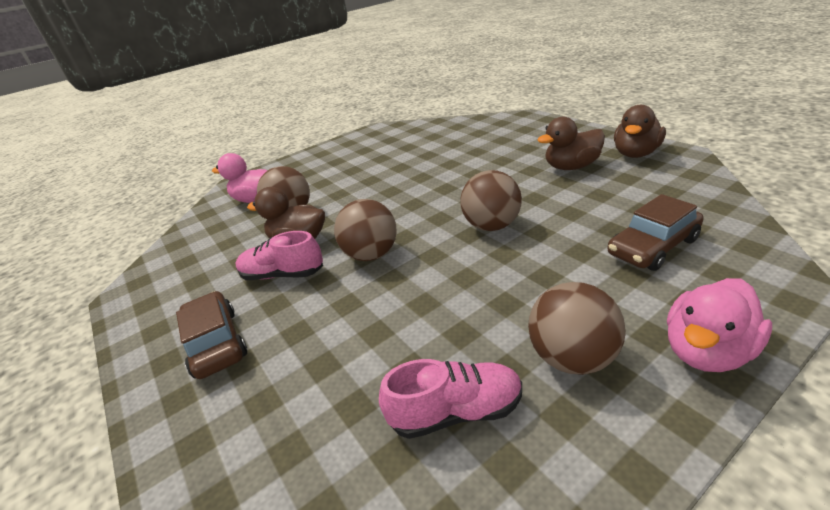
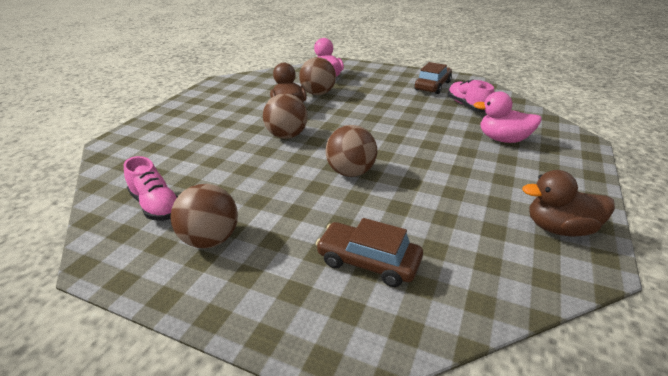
camera: 55 degrees right, 0 degrees up
(216, 343) = (190, 119): brown car -> brown car (432, 86)
(283, 275) = (252, 115): pink shoe -> pink shoe (467, 106)
(571, 167) = (487, 191): brown duck -> none
(706, 351) = (235, 304): pink duck -> pink duck (503, 139)

